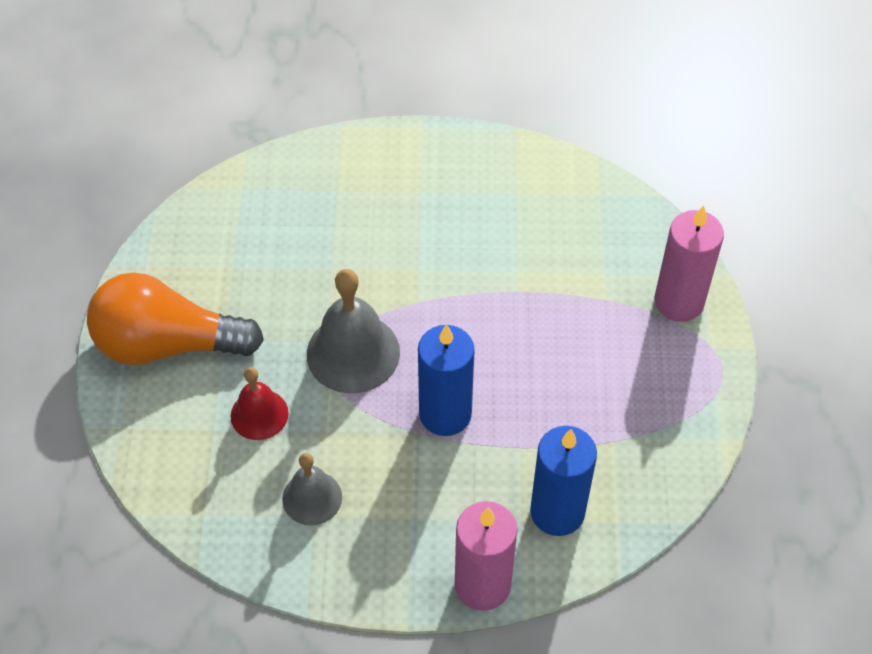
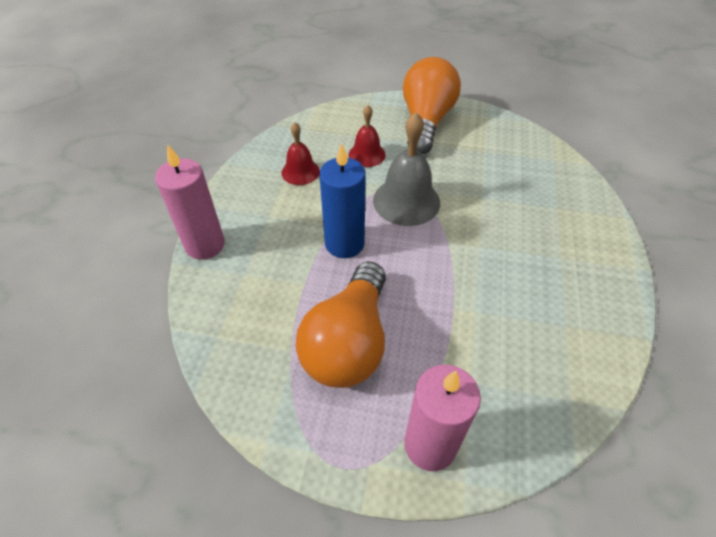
camera: 100 degrees right, 5 degrees down
(312, 498) = (300, 172): grey bell -> red bell
(557, 512) = (241, 297): blue candle -> none
(589, 385) = (348, 342): none -> orange light bulb

